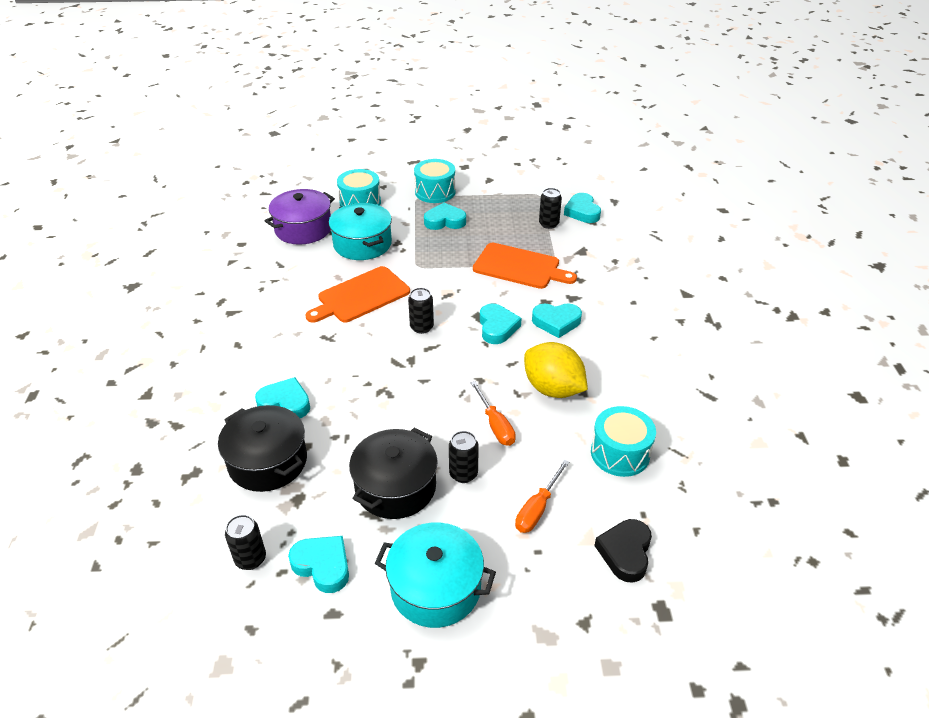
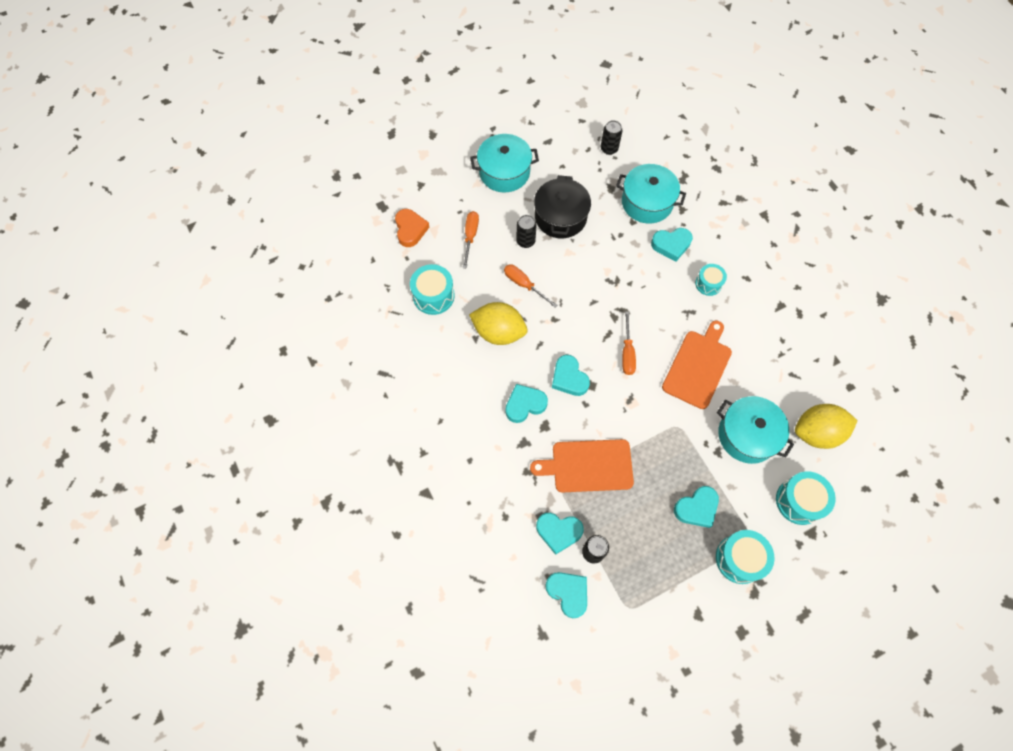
camera: 155 degrees right, 25 degrees up
(268, 461) = (647, 202): black pot -> turquoise pot
(282, 353) = (708, 284): none -> turquoise drum
(303, 229) = (816, 433): purple pot -> yellow lemon
(323, 566) = (569, 160): turquoise heart -> turquoise heart (558, 532)
(421, 327) = (627, 353): black can -> orange screwdriver
(625, 553) = (410, 230): black heart -> orange heart

